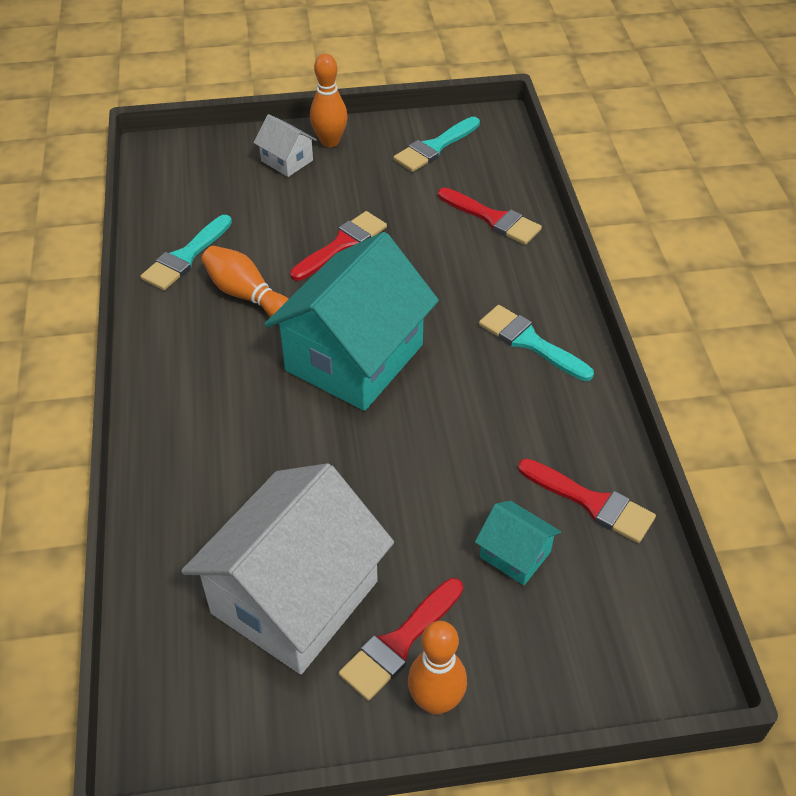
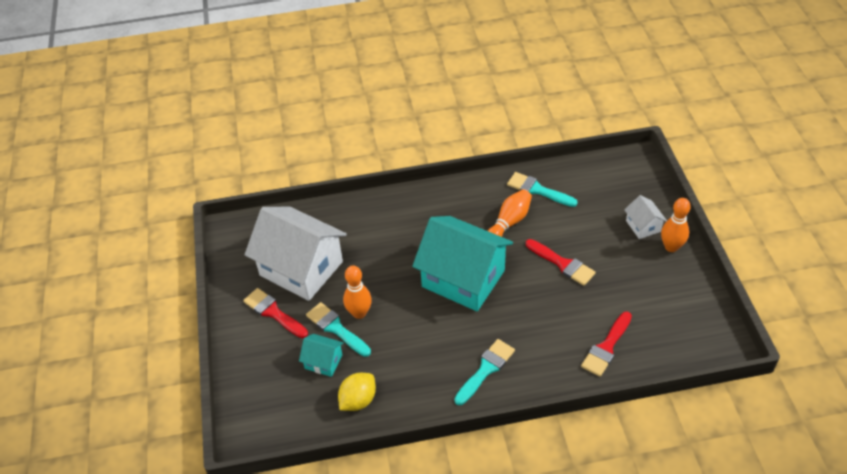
camera: 90 degrees right, 0 degrees up
(287, 161) = (643, 226): white house -> white house turned 60 degrees counterclockwise
(435, 147) = (681, 309): turquoise brush -> turquoise brush (336, 328)
(436, 701) = (241, 329): orange bowling pin -> orange bowling pin (359, 313)
(515, 554) = (323, 361): turquoise house -> turquoise house turned 75 degrees clockwise
(591, 502) = (358, 400): red brush -> yellow lemon

